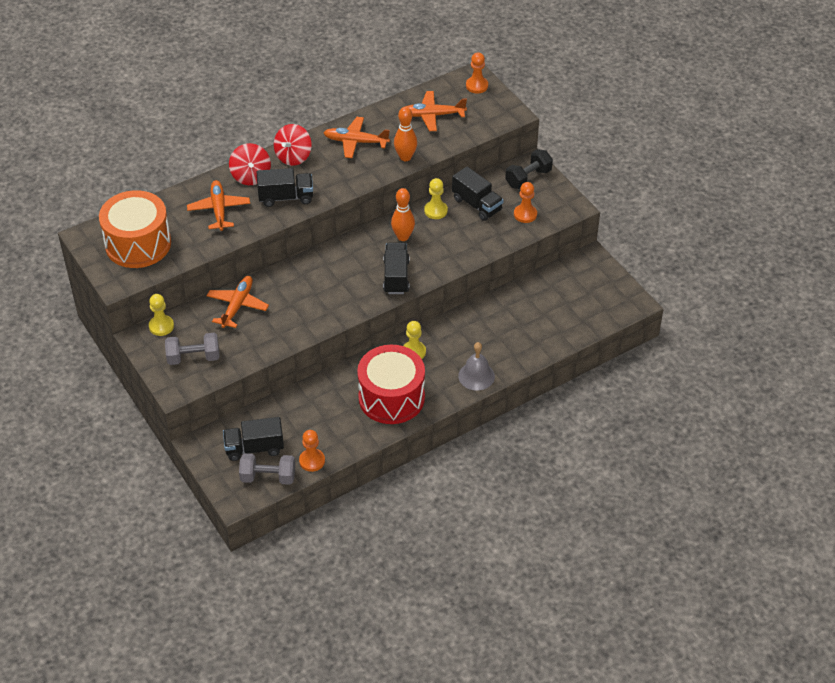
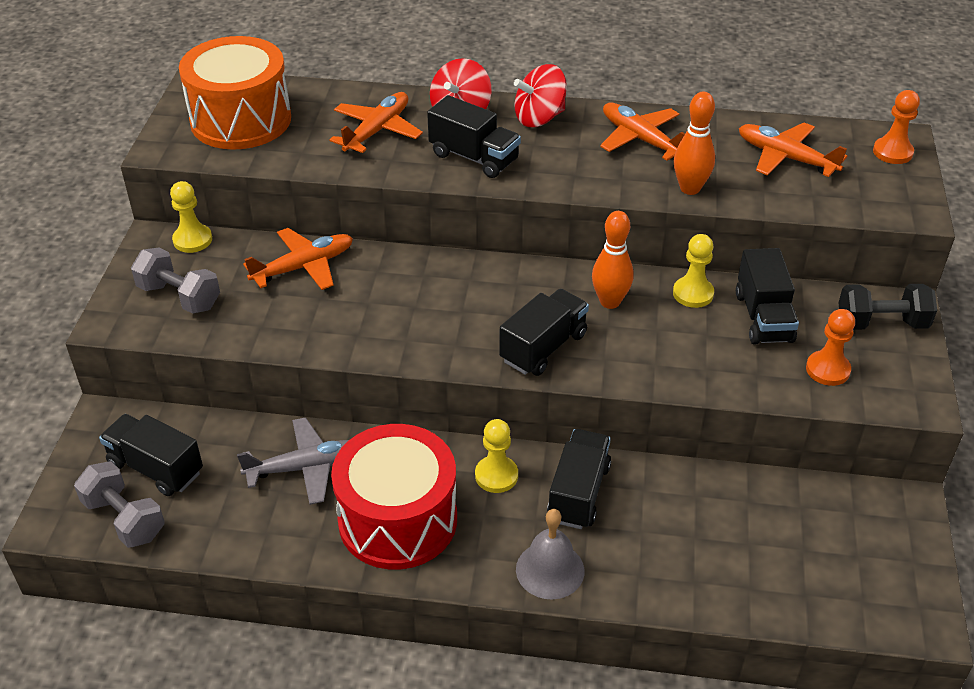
camera: 40 degrees right, 5 degrees down
(312, 461) = (200, 536): orange pawn -> none
(325, 403) = (306, 467): none -> grey plane
(456, 337) = (578, 493): none -> black truck

